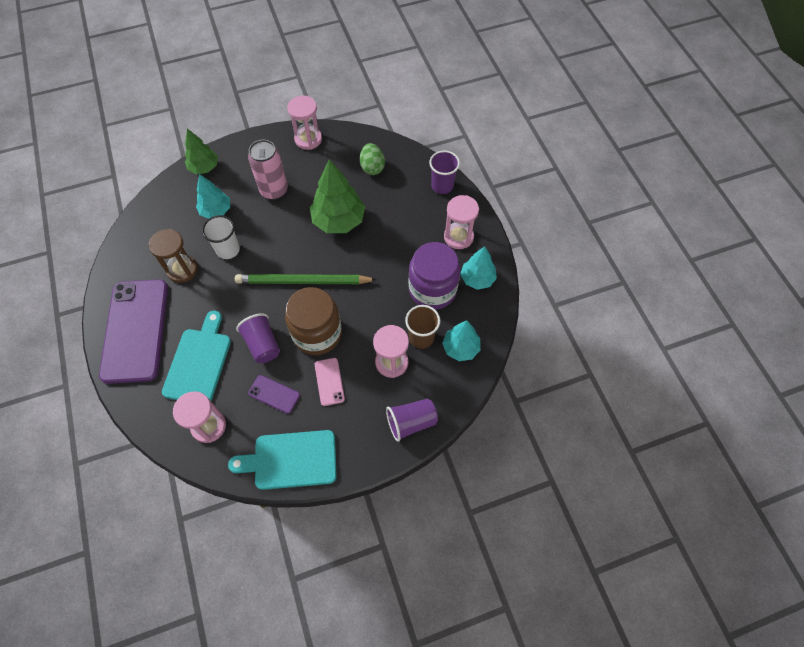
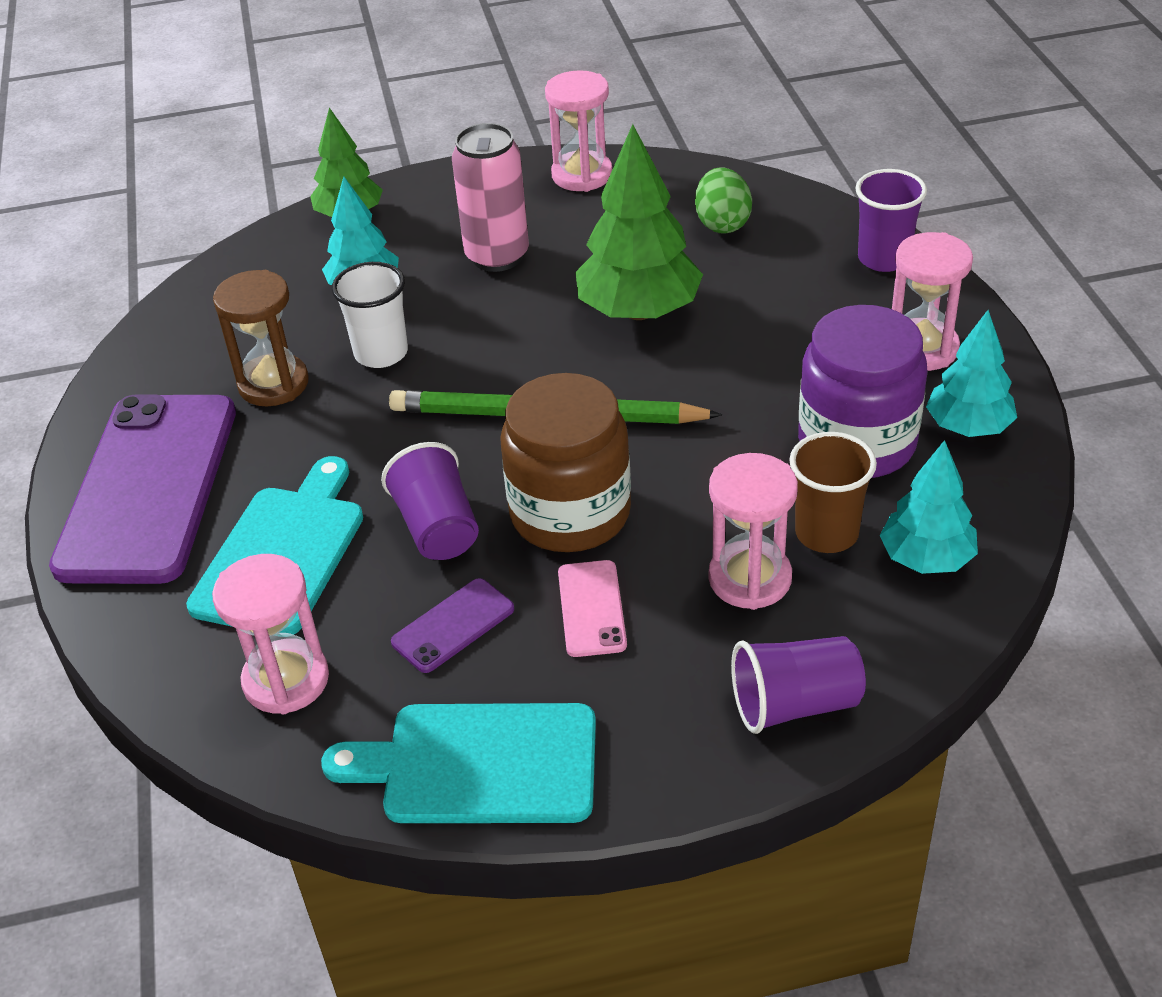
camera: 10 degrees right, 20 degrees down
(274, 394) = (453, 626): purple phone -> purple phone turned 75 degrees counterclockwise

